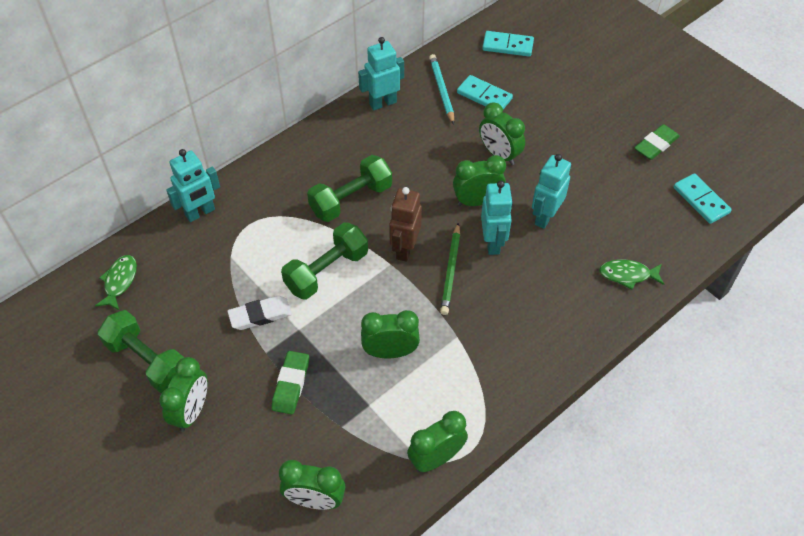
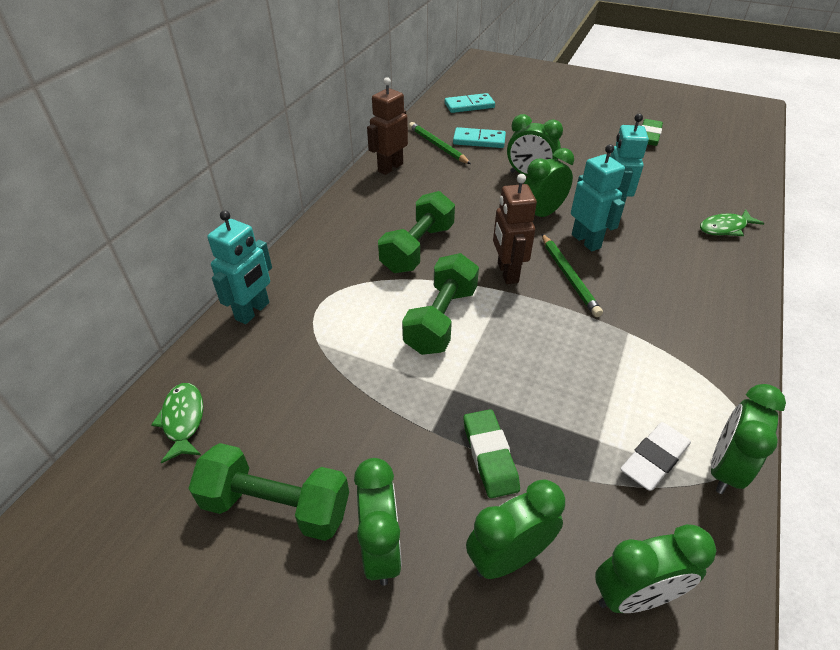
camera: 25 degrees left, 10 degrees down
(260, 315) = (396, 391): white eraser -> white eraser (654, 459)
(382, 103) = (390, 167): turquoise robot -> brown robot
(390, 352) = (574, 374): green clock -> green clock (508, 557)
(441, 90) = (437, 146): turquoise pencil -> green pencil
(701, 200) = (721, 160): turquoise domino -> none

